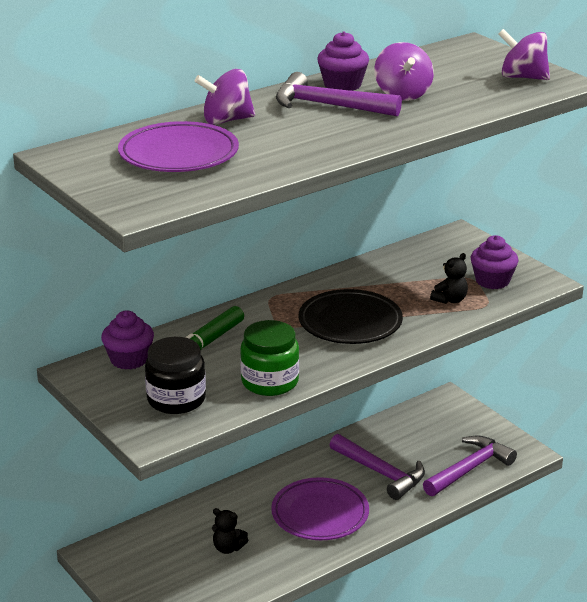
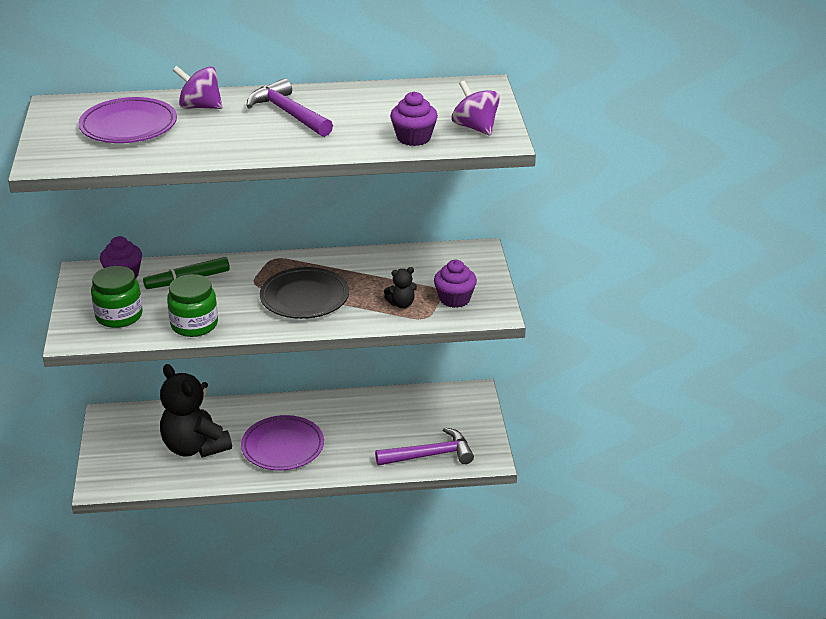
camera: 30 degrees right, 5 degrees up
(176, 399) = (119, 316): black jar -> green jar
(228, 548) = (195, 447): black teddy bear -> black teddy bear, size x2.32
(342, 85) = (326, 98): purple cupcake -> purple cupcake (413, 138)
(380, 473) = (359, 432): purple hammer -> none
(402, 94) = (358, 118): purple spinning top -> none

